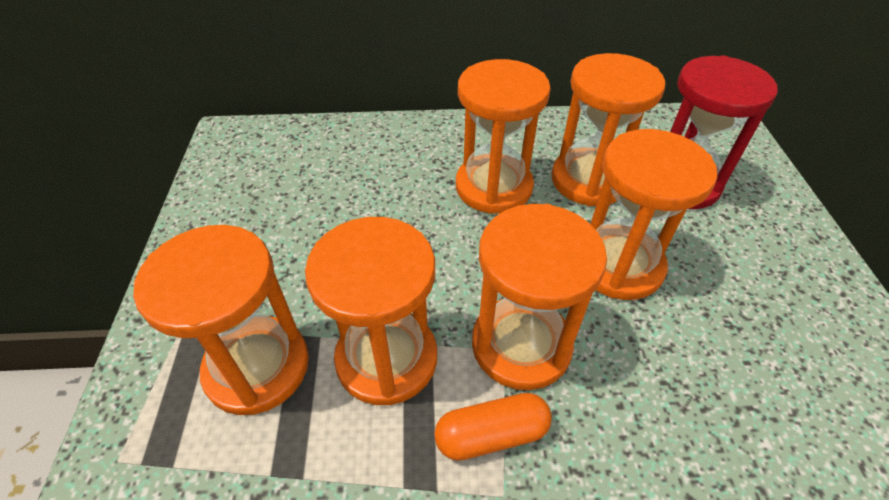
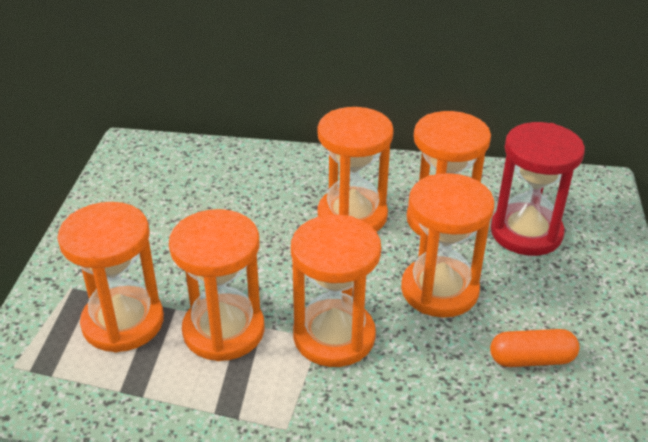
camera: 10 degrees right, 10 degrees down
(491, 434) = (290, 390): orange capsule -> orange capsule (531, 359)

